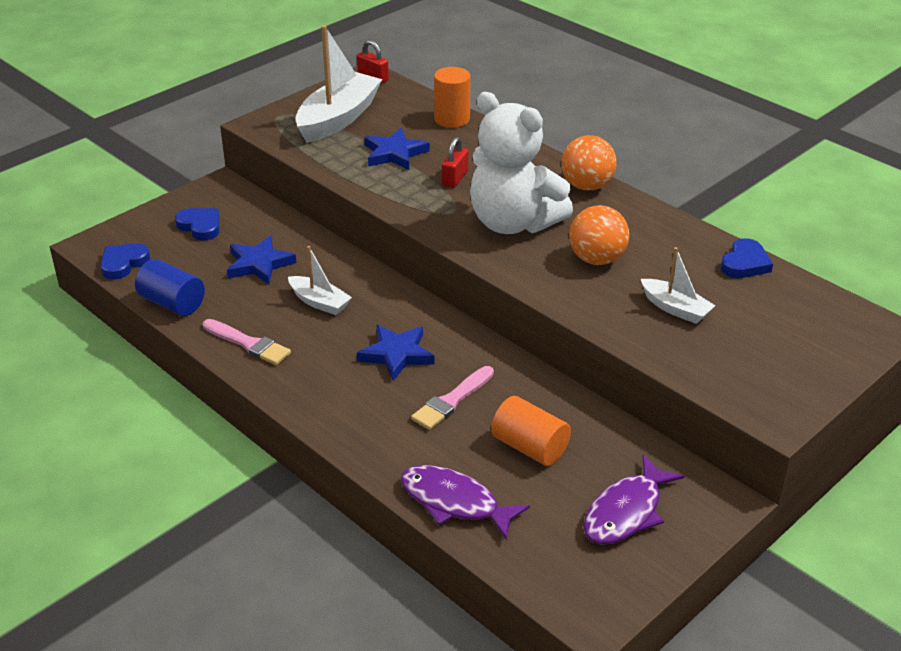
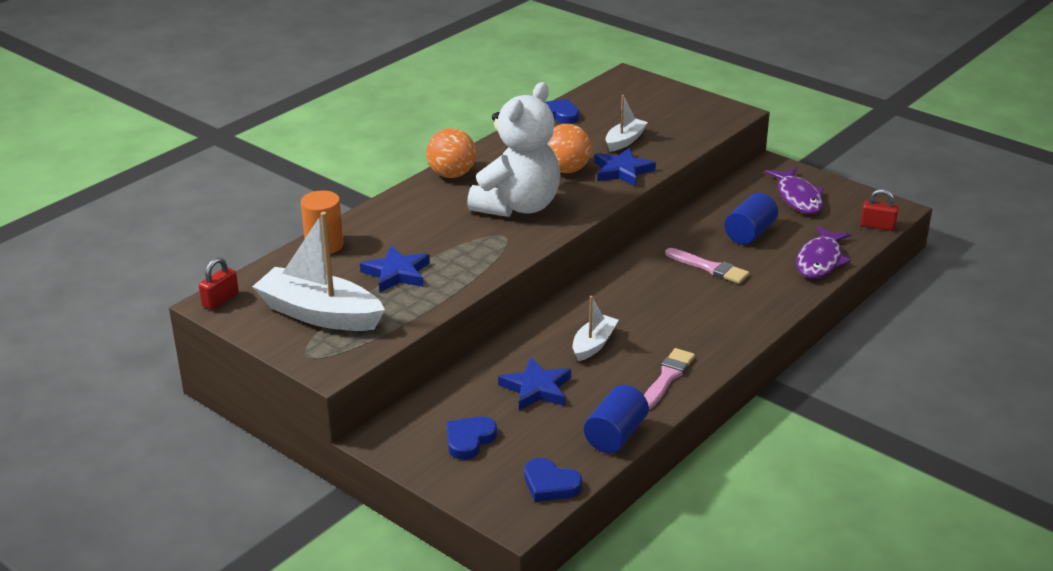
camera: 95 degrees left, 5 degrees down
(397, 354) = (659, 297): blue star -> blue star (622, 171)
(455, 178) = (444, 237): red padlock -> red padlock (877, 226)
(530, 447) = (749, 233): orange cylinder -> blue cylinder
(626, 512) = (798, 198): purple fish -> purple fish turned 45 degrees clockwise

